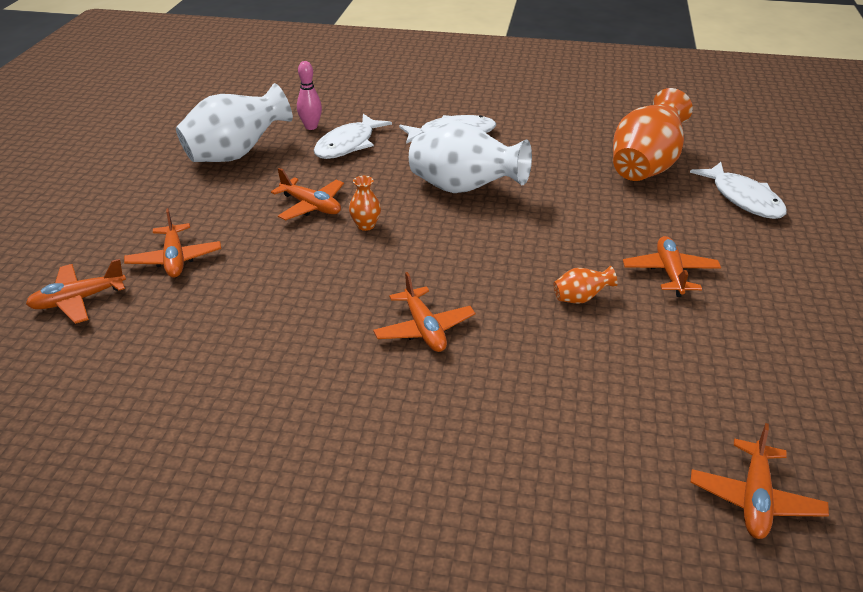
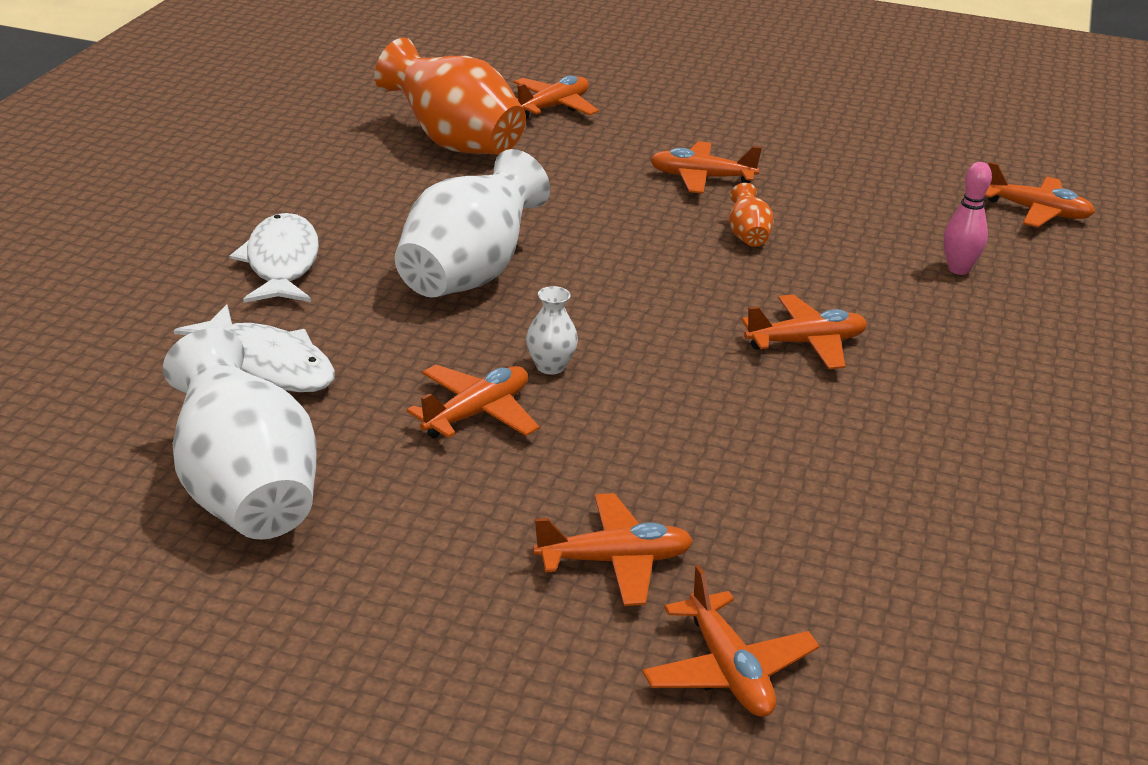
camera: 85 degrees left, 5 degrees down
(311, 127) = (170, 400): pink bowling pin -> pink bowling pin (958, 269)
(366, 225) = (550, 366): orange vase -> white vase
(743, 199) = (553, 107): white fish -> orange plane

